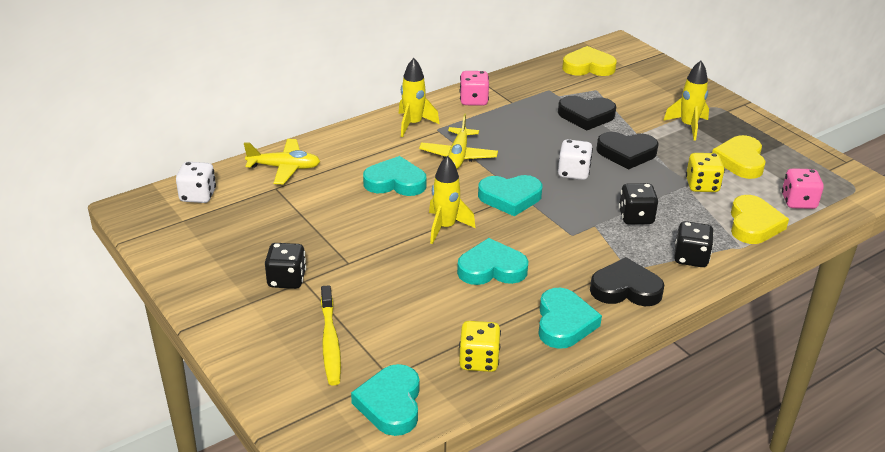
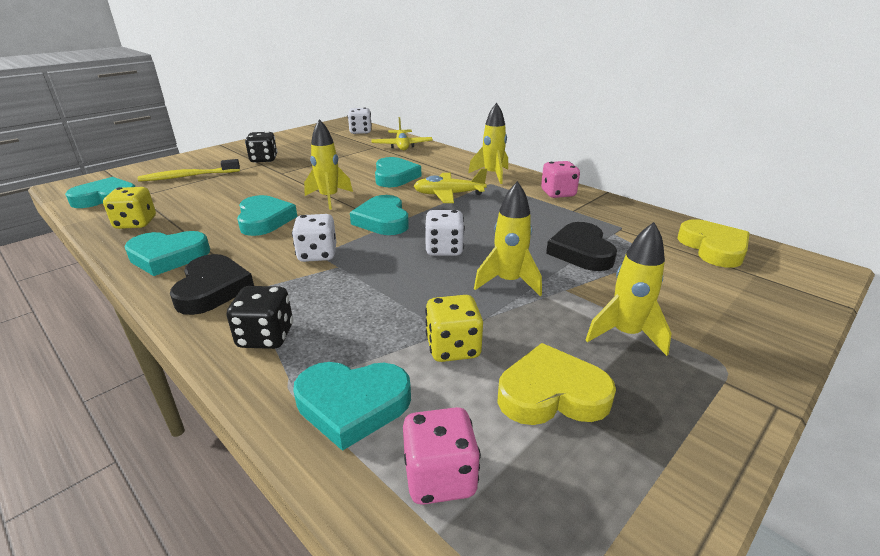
camera: 80 degrees right, 5 degrees down
(573, 235) = (317, 254): none -> white dice
(626, 153) = (508, 282): black heart -> yellow rocket
(636, 217) = (358, 292): black dice -> none
(753, 224) = (352, 405): yellow heart -> turquoise heart

